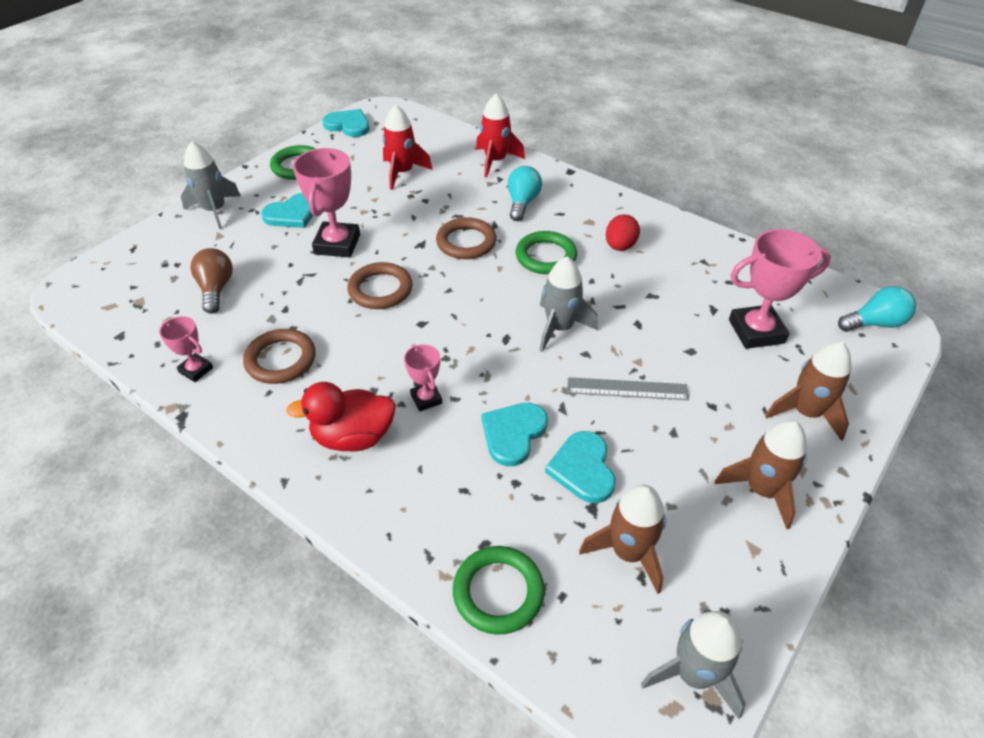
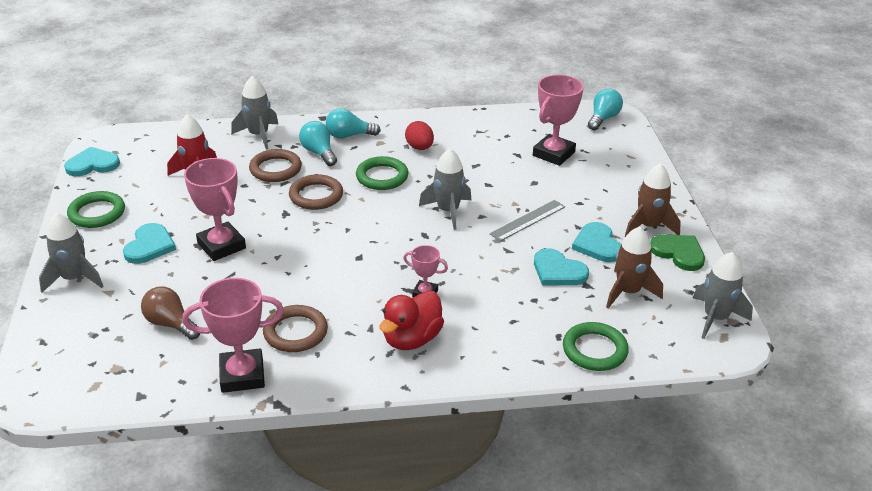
camera: 45 degrees left, 10 degrees down
(196, 370) = (242, 375): pink trophy -> pink trophy, size x1.86
(380, 289) = (300, 254): brown ring -> brown ring (275, 169)
(495, 161) = (258, 135): red rocket -> grey rocket
(513, 433) = (499, 278): turquoise heart -> turquoise heart (597, 245)
(570, 200) = (349, 136): none -> turquoise light bulb
(757, 550) = (678, 253): none -> green heart
(806, 413) = (625, 180): brown rocket -> none

